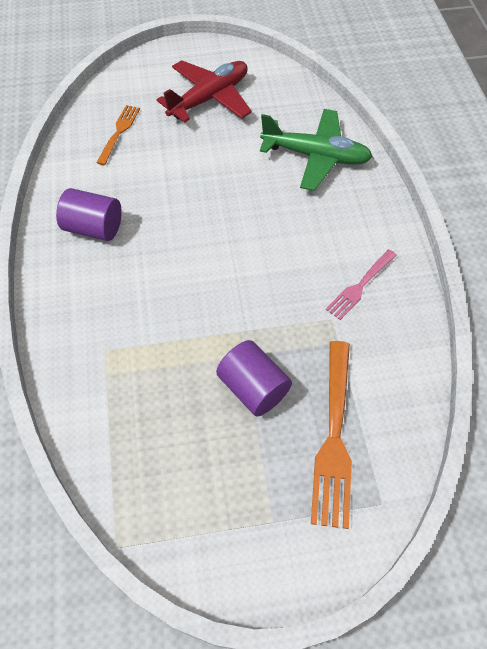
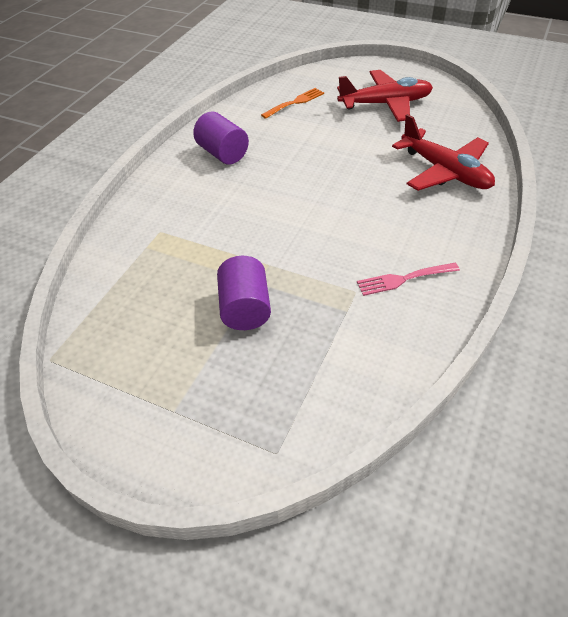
camera: 35 degrees right, 10 degrees down
(315, 156) = (444, 171): green plane -> red plane
(333, 436) = (280, 377): orange fork -> none

